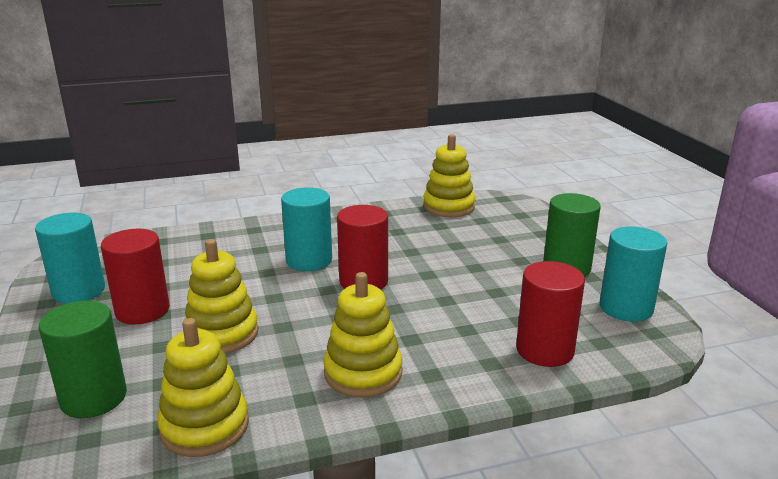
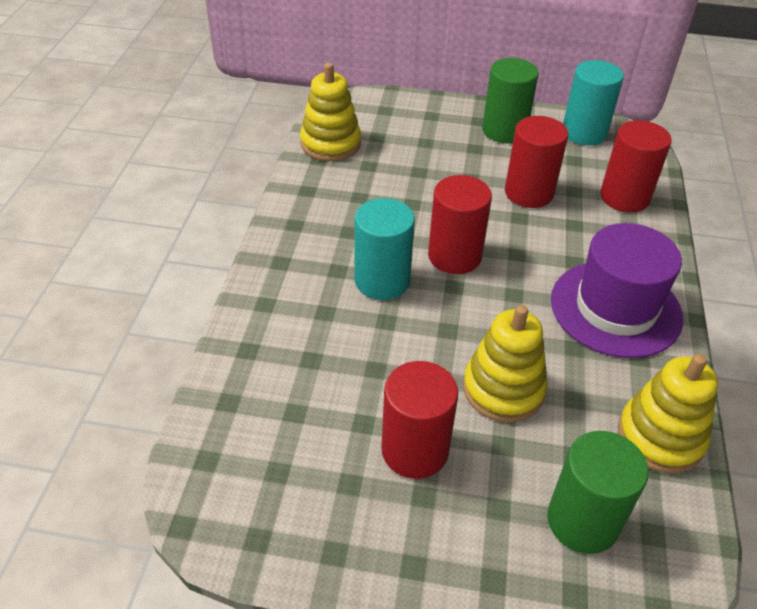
camera: 65 degrees left, 20 degrees up
(79, 291) = (323, 511): turquoise cylinder -> none
(363, 373) = (615, 308): yellow stacking toy -> purple hat
(487, 297) = (529, 193): none -> red cylinder

